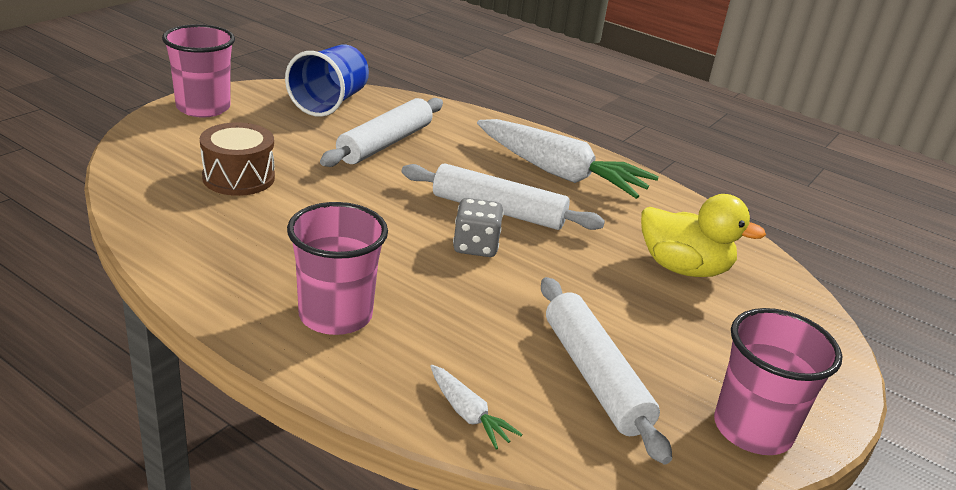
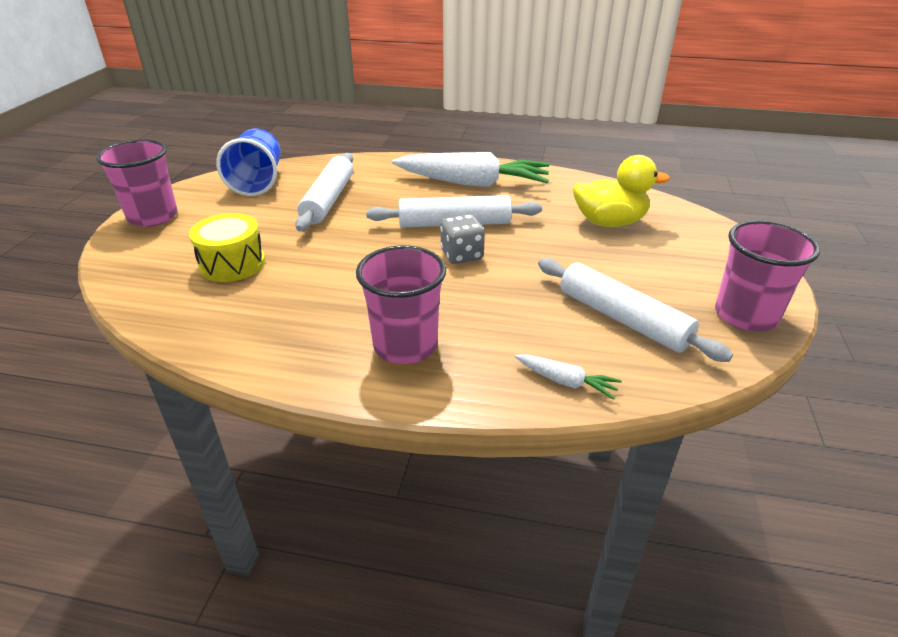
camera: 20 degrees left, 5 degrees up
(238, 177) = (232, 264): brown drum -> yellow drum

